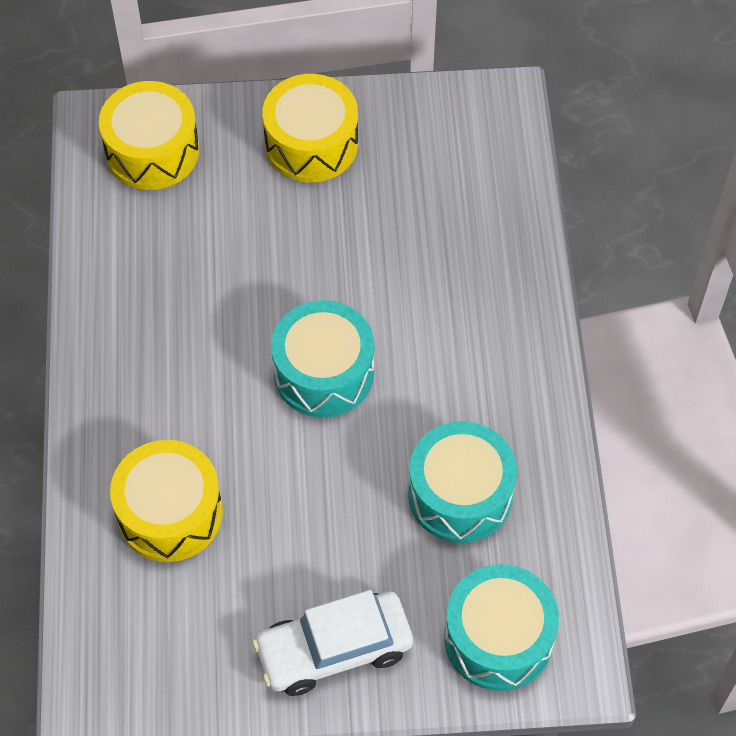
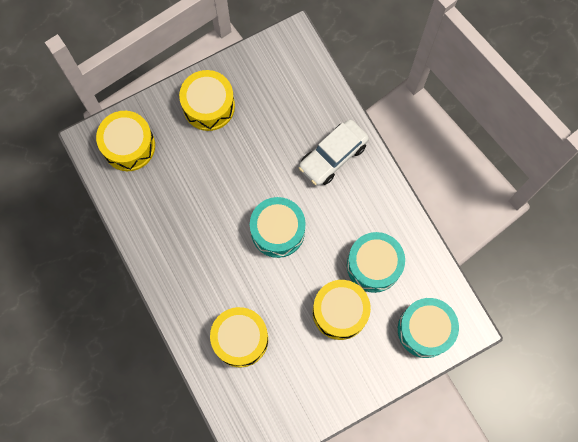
camera: 25 degrees left, 15 degrees up
(334, 650) = (352, 371): white car -> white car (333, 156)
(362, 544) = (340, 312): none -> yellow drum

